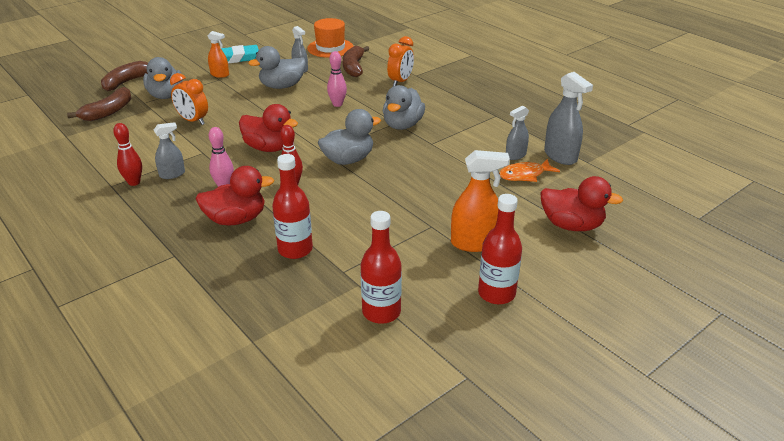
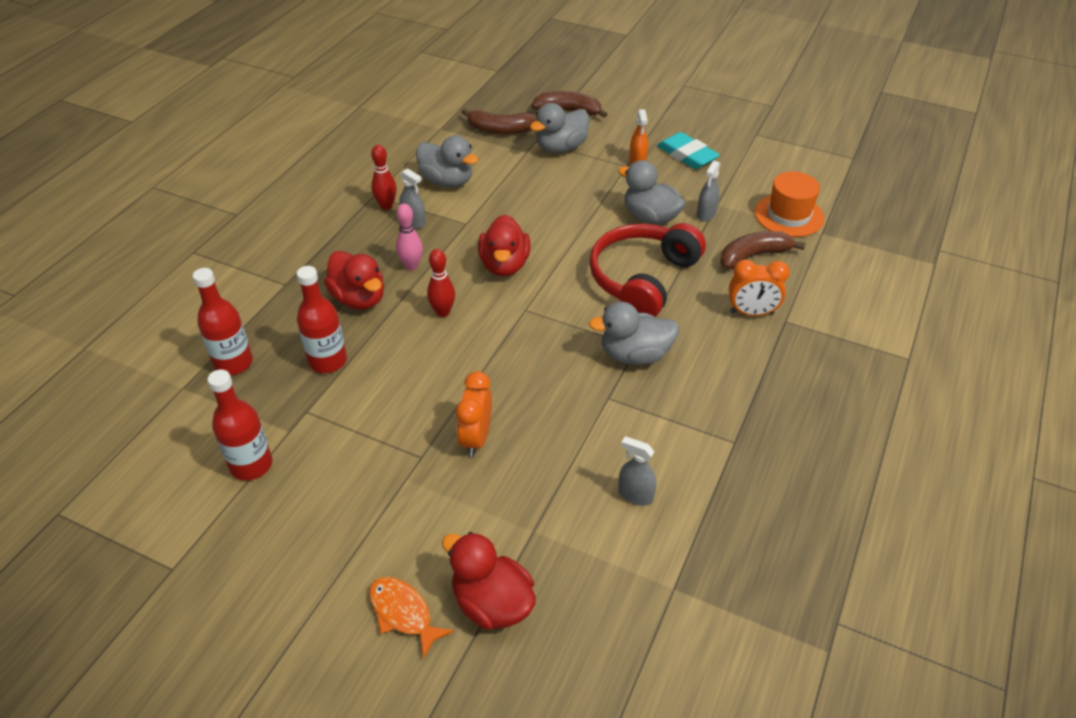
camera: 65 degrees right, 10 degrees up
(193, 121) = (522, 189): orange clock -> orange clock (476, 438)
(337, 104) = (643, 279): pink bowling pin -> red headphones
(348, 160) = (520, 336): grey duck -> grey duck (447, 181)
(474, 243) = (405, 508): orange spray bottle -> none
(496, 293) = (316, 557): red bottle -> red bottle (233, 363)
(524, 175) = (589, 519): orange fish -> orange fish (403, 613)
(560, 156) = (668, 549): grey spray bottle -> none
(571, 225) = (492, 603): red duck -> red duck turned 135 degrees clockwise

